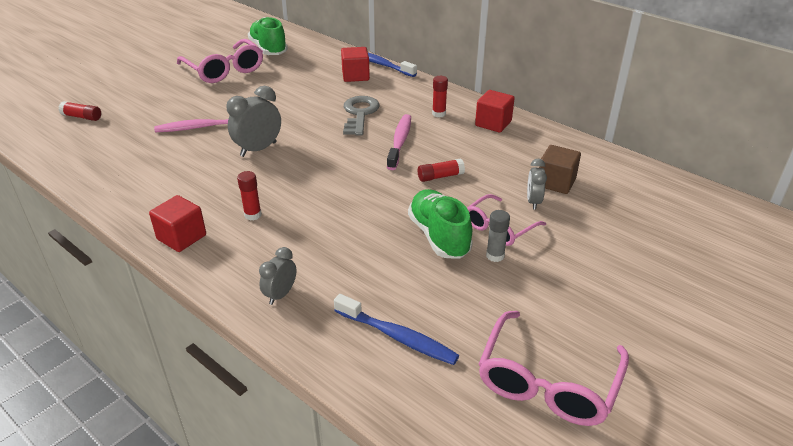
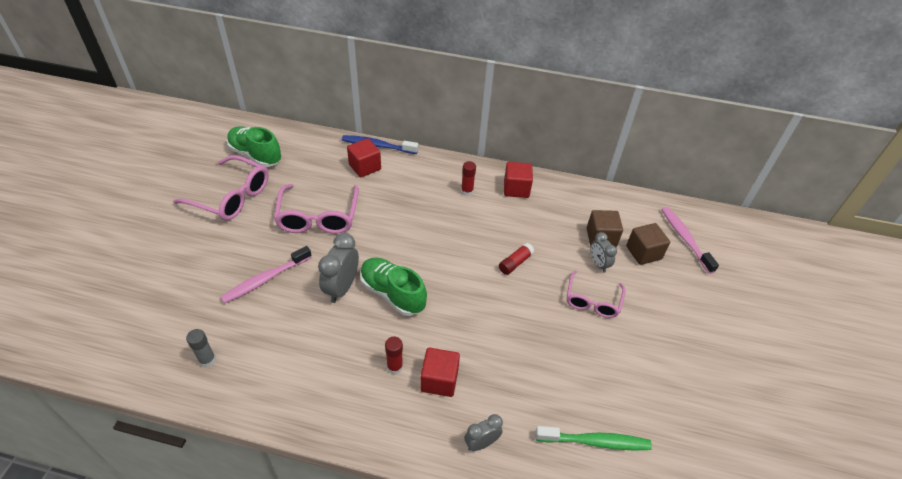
camera: 30 degrees left, 10 degrees up
(82, 117) = (124, 310): red glue stick -> none
(181, 237) = (351, 419): red cube -> red cube (439, 380)
(280, 294) = (481, 443): grey clock -> grey clock turned 60 degrees clockwise
(359, 114) = (401, 213): grey key -> none
(398, 337) = (595, 442): blue toothbrush -> green toothbrush
(400, 142) = (457, 235): pink toothbrush -> pink toothbrush (685, 238)
(439, 236) = (556, 328): green shoe -> green shoe (392, 293)
(495, 256) = (607, 330): grey glue stick -> grey glue stick (207, 360)
(547, 382) = (714, 433): pink glasses -> pink glasses (318, 217)
(598, 207) = (643, 252): none -> brown cube

